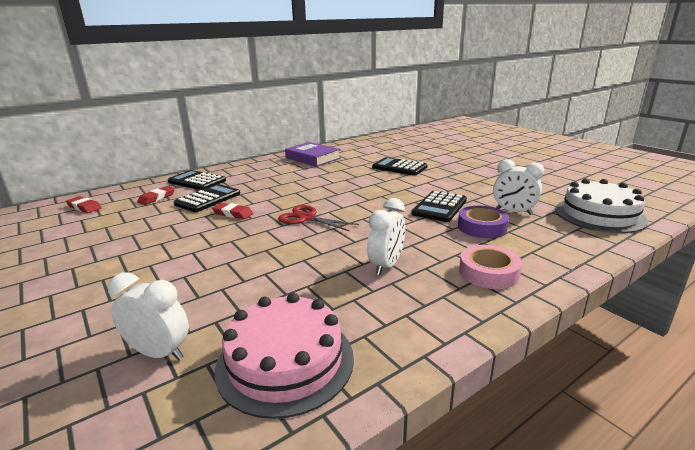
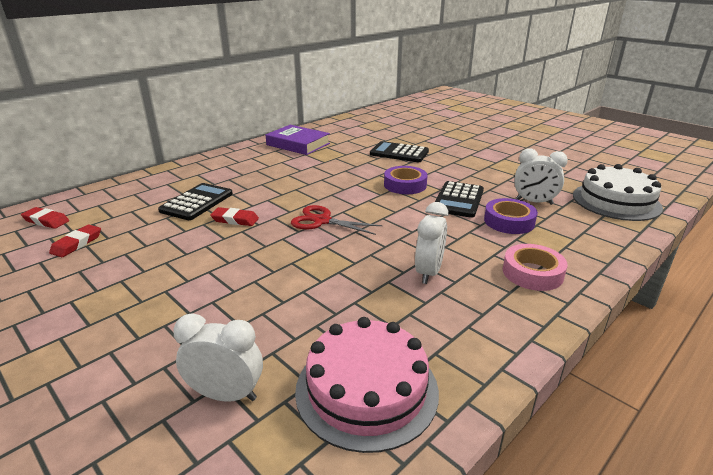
camera: 10 degrees left, 5 degrees up
(157, 198) = (133, 203): red eraser -> red eraser (77, 244)
(197, 181) = (173, 179): black calculator -> none
(394, 193) = (405, 185): none -> purple tape

